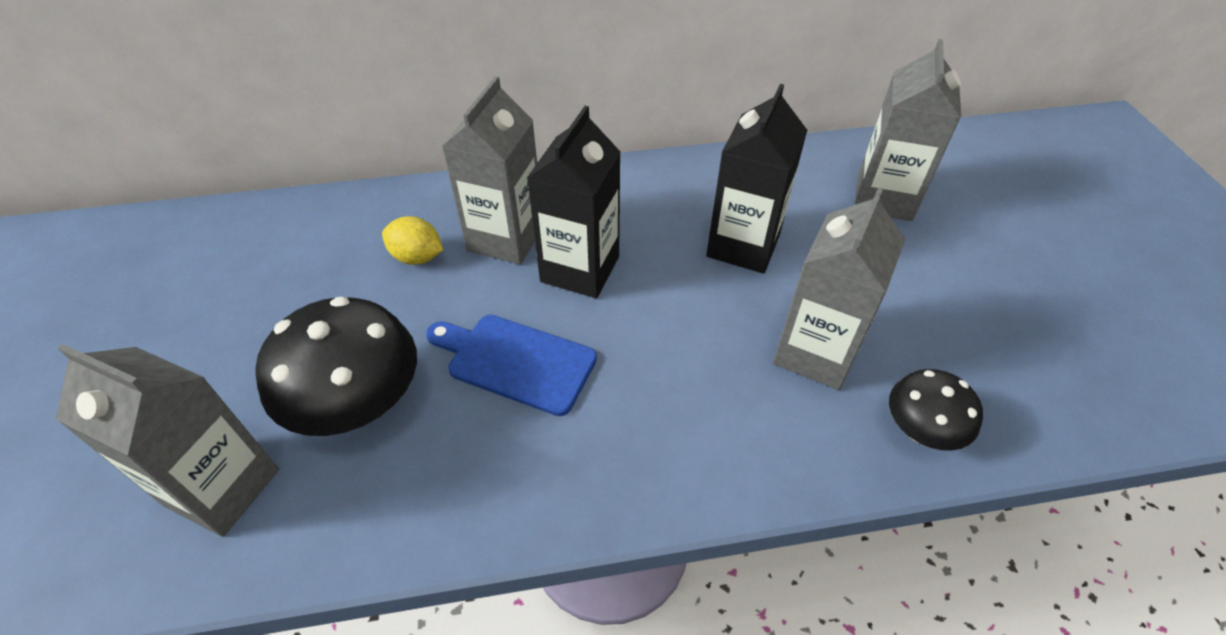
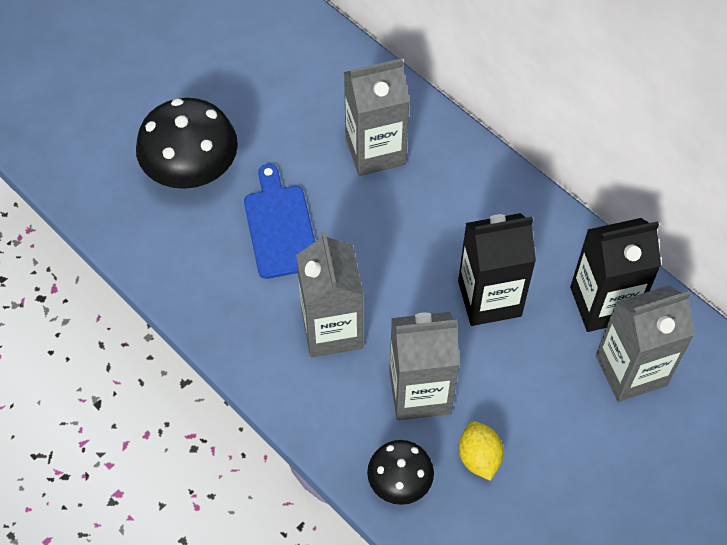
camera: 55 degrees right, 10 degrees up
(222, 487) = (102, 151): grey carton -> grey carton (332, 329)
(417, 257) = (317, 115): yellow lemon -> yellow lemon (479, 457)
(580, 269) = (383, 212): black carton -> black carton (603, 304)

